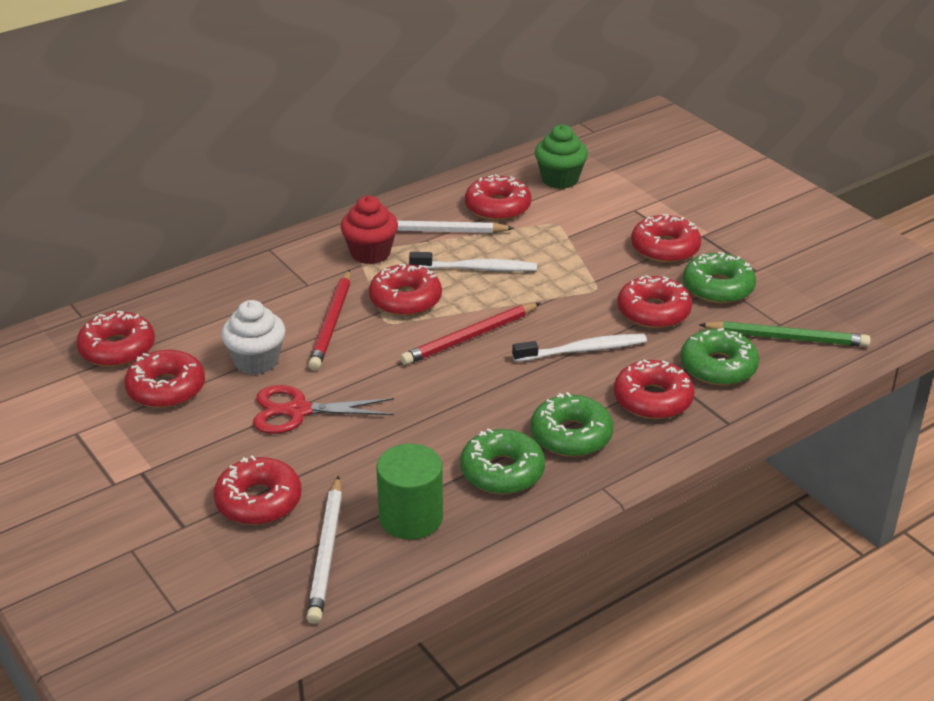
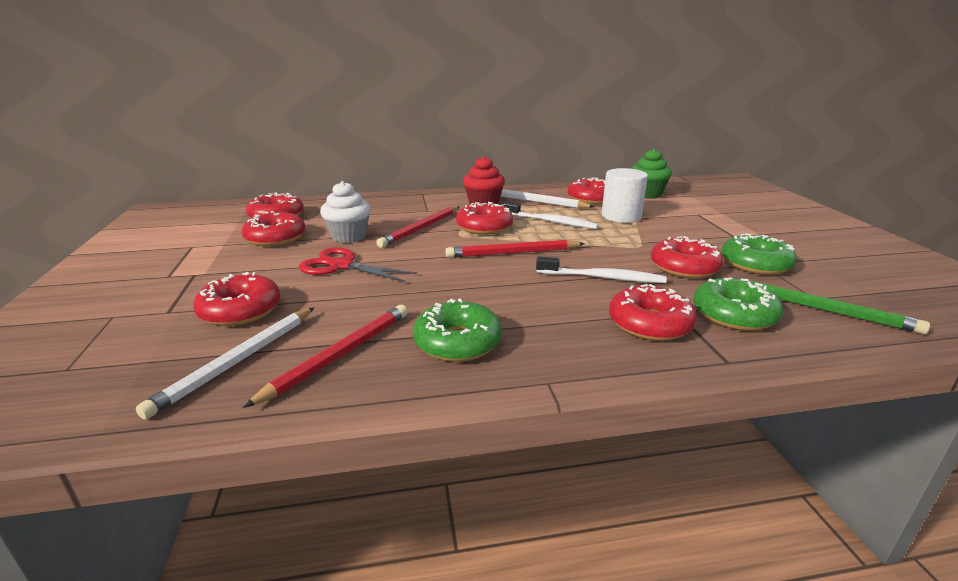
camera: 25 degrees right, 10 degrees down
(411, 517) = (339, 355): green cylinder -> red pencil
(551, 237) = (621, 216): none -> white cylinder
(571, 435) = (547, 331): green donut -> none
(665, 248) = (714, 235): red donut -> none

